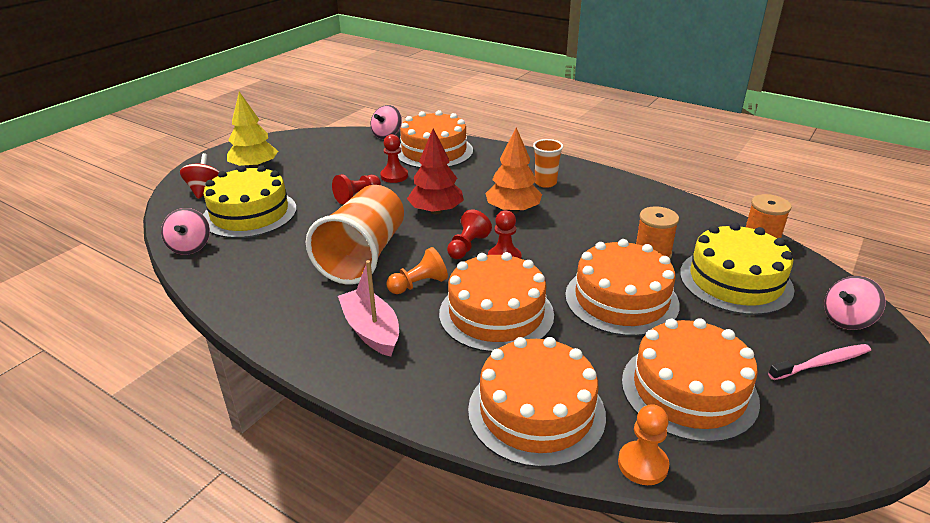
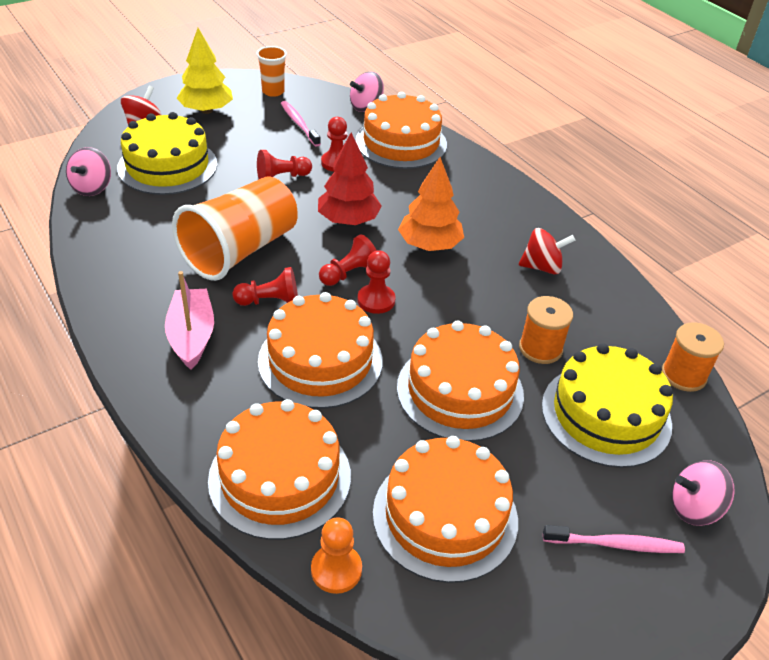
camera: 20 degrees right, 10 degrees up
(342, 158) = (299, 124): none -> pink toothbrush
(419, 284) = (270, 301): orange pawn -> red pawn
(545, 183) = (492, 221): orange cup -> orange cup (273, 91)
(606, 202) = (542, 267): none -> red spinning top

